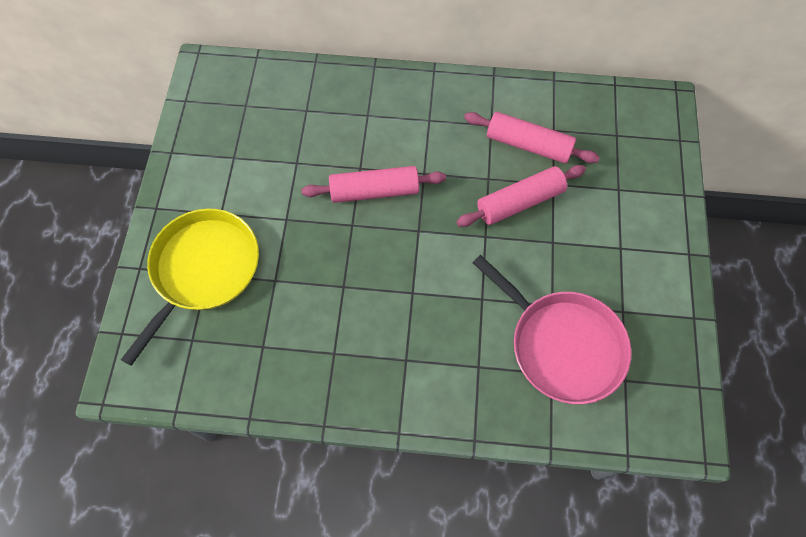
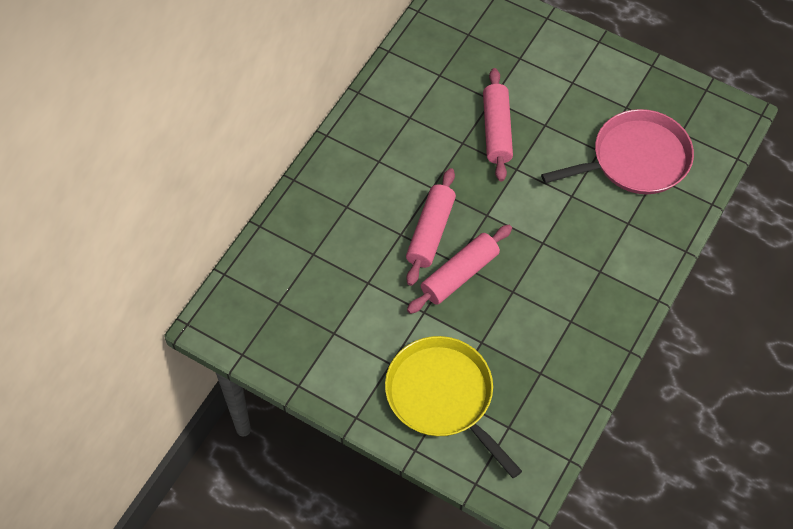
camera: 65 degrees left, 5 degrees down
(528, 144) = (444, 99): pink rolling pin -> pink rolling pin (459, 274)

